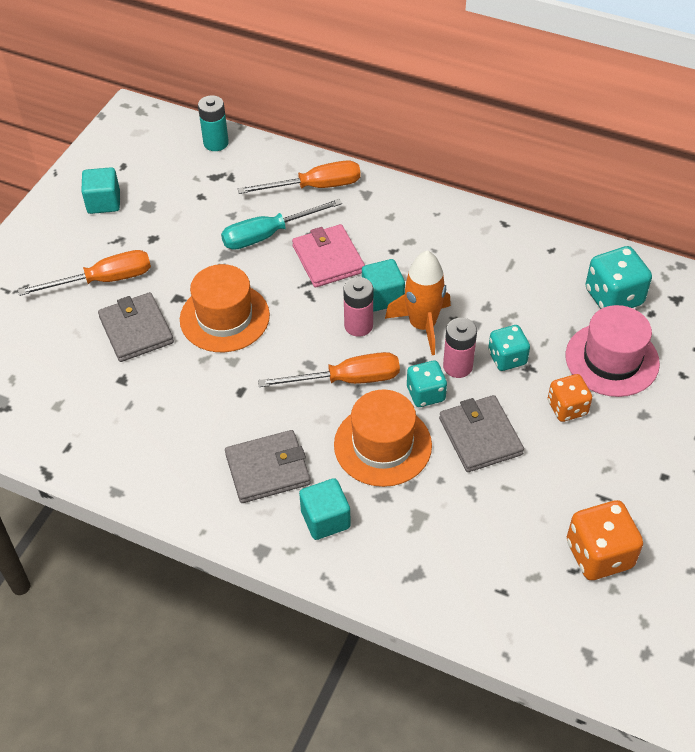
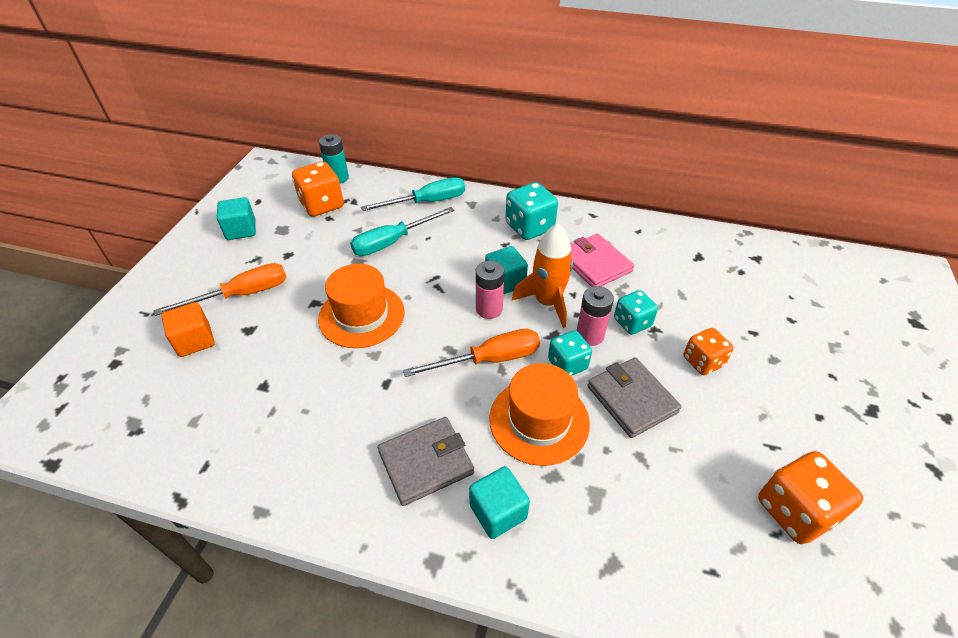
camera: 10 degrees left, 5 degrees down
(56, 326) = (195, 341): none -> orange cube
(136, 330) = (276, 336): grey wallet -> none
(194, 178) = (322, 205): none -> orange dice
(315, 187) = (427, 202): orange screwdriver -> turquoise screwdriver
(328, 259) = (449, 256): pink wallet -> pink wallet (595, 264)
(612, 359) = (724, 313): pink hat -> none
(613, 297) = (704, 262): turquoise dice -> turquoise dice (529, 227)

